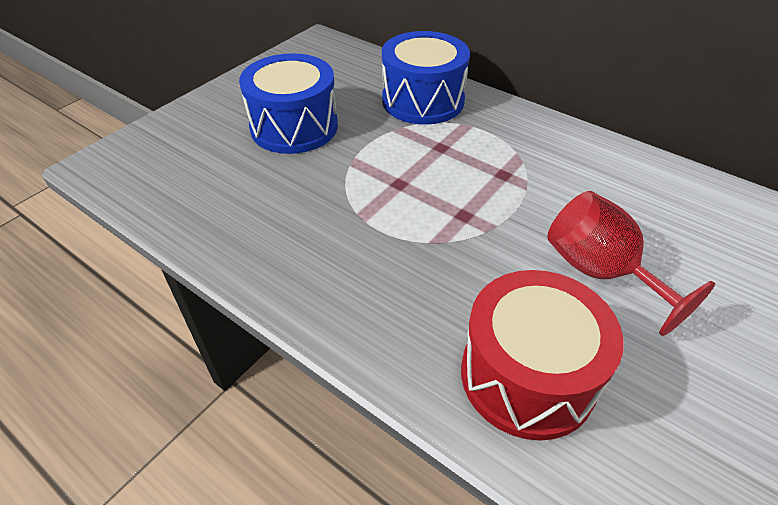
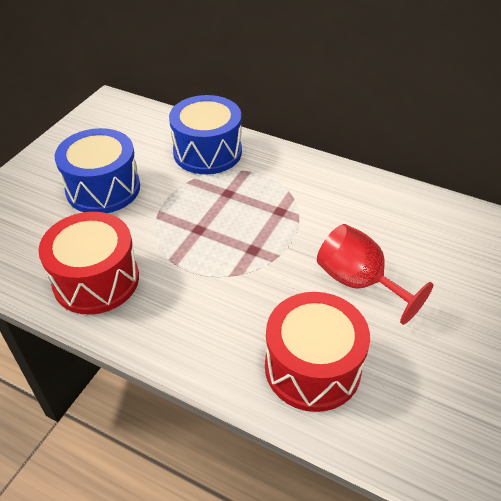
camera: 10 degrees left, 0 degrees up
(264, 226) = (96, 280): none -> red drum

